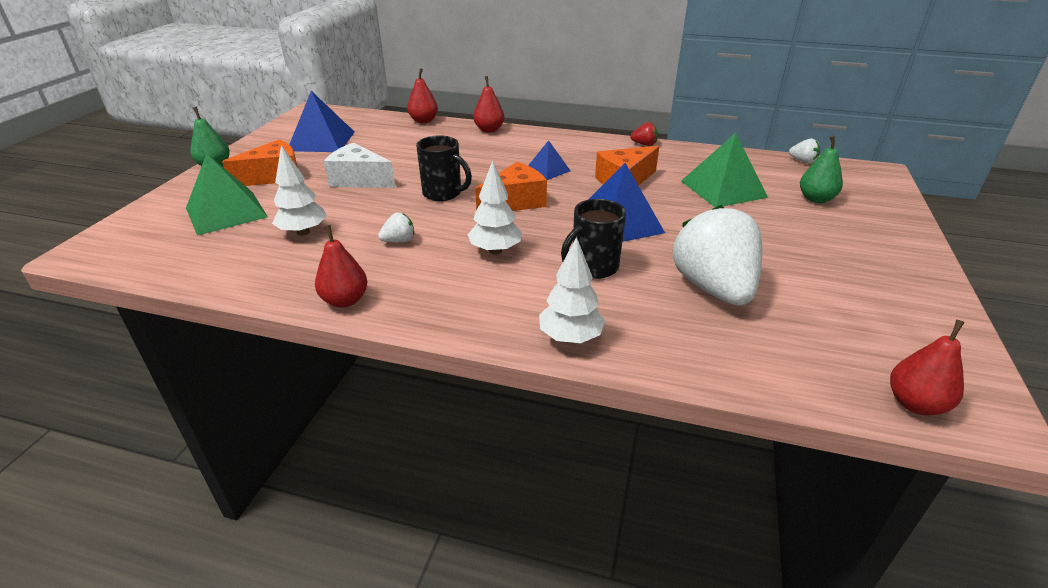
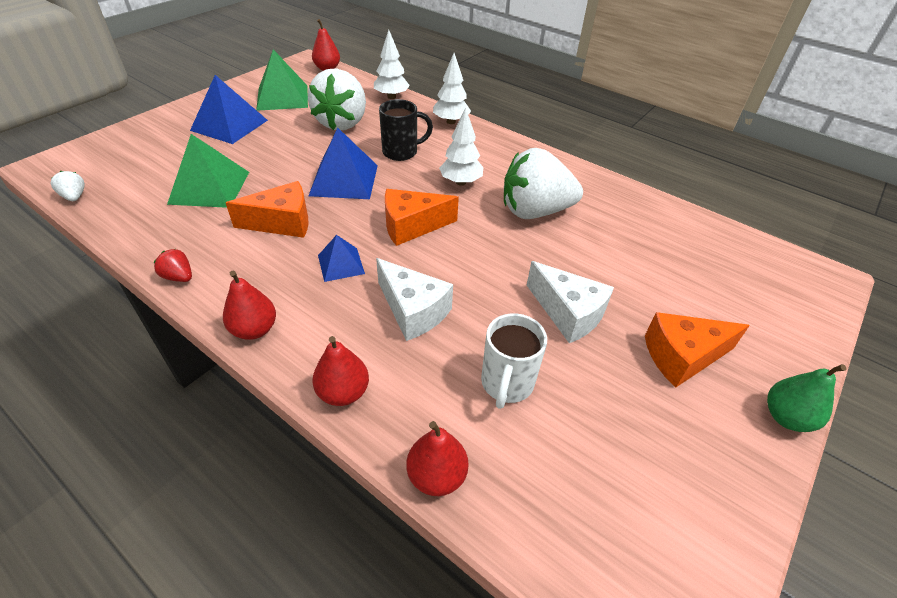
camera: 160 degrees left, 10 degrees up
(226, 212) = (714, 297): green pyramid -> green pyramid (282, 97)
(303, 232) = (622, 245): white tree -> white tree (391, 97)
(321, 141) = (632, 452): blue pyramid -> blue pyramid (229, 125)
(345, 300) = (580, 173): red pear -> red pear (254, 329)
(397, 147) = (506, 384): none -> white mug
(399, 241) = (535, 211): white strawberry -> white strawberry, size x2.49
(443, 194) = (476, 259): black mug -> none
(474, 160) = (413, 311): none -> white cheese
(816, 199) = (158, 157): green pear -> none

